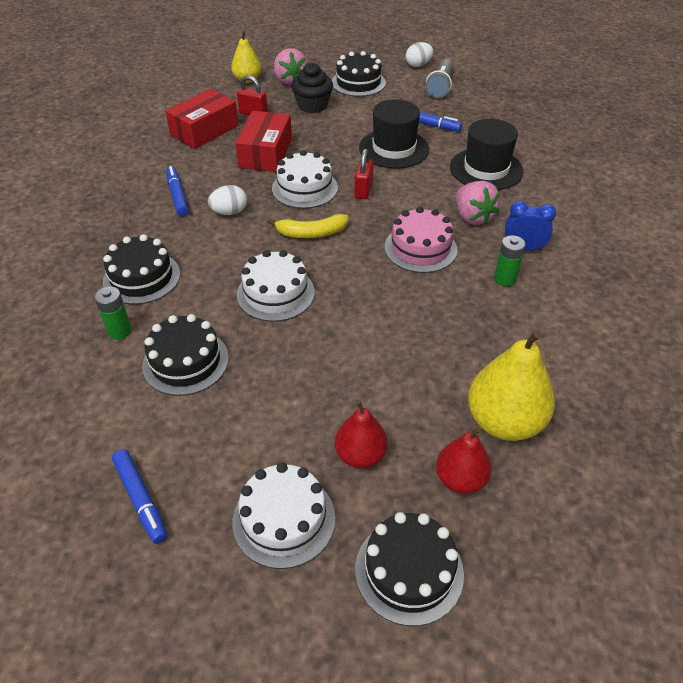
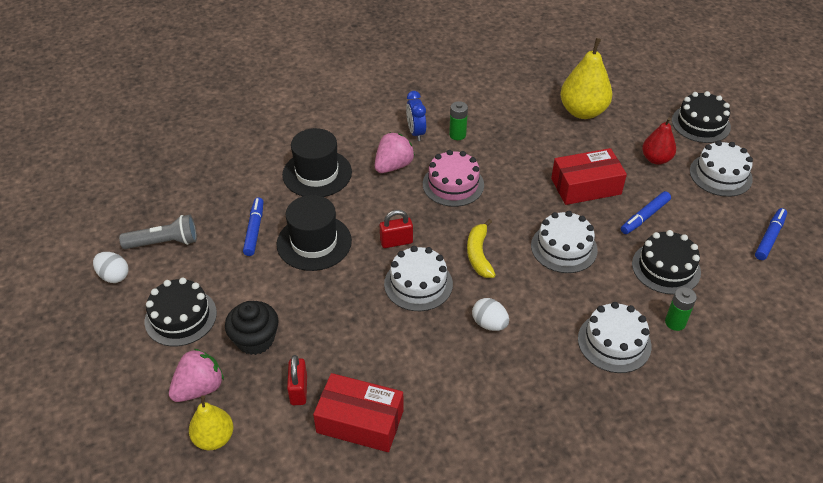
camera: 115 degrees left, 0 degrees up
(141, 277) = (614, 342): black cake -> white cake
(177, 196) = (492, 379): blue marker -> blue marker (644, 217)
(265, 153) = (376, 340): red box -> red box (586, 186)
(311, 233) = (479, 254): yellow banana -> yellow banana turned 150 degrees counterclockwise
(460, 479) = (635, 119): red pear -> none

